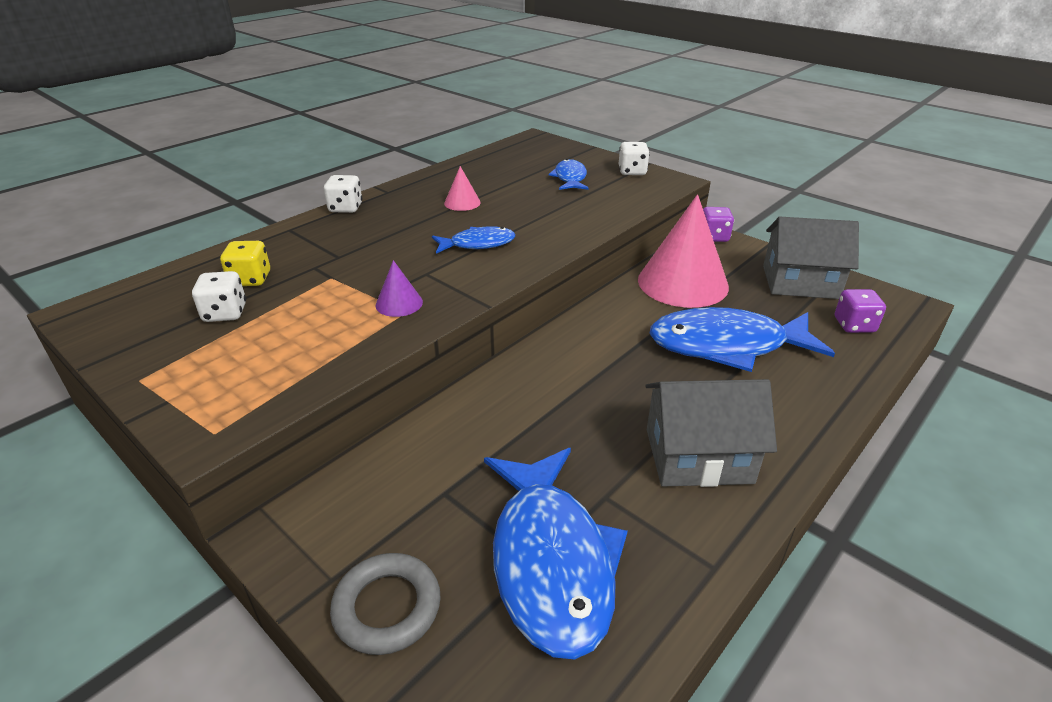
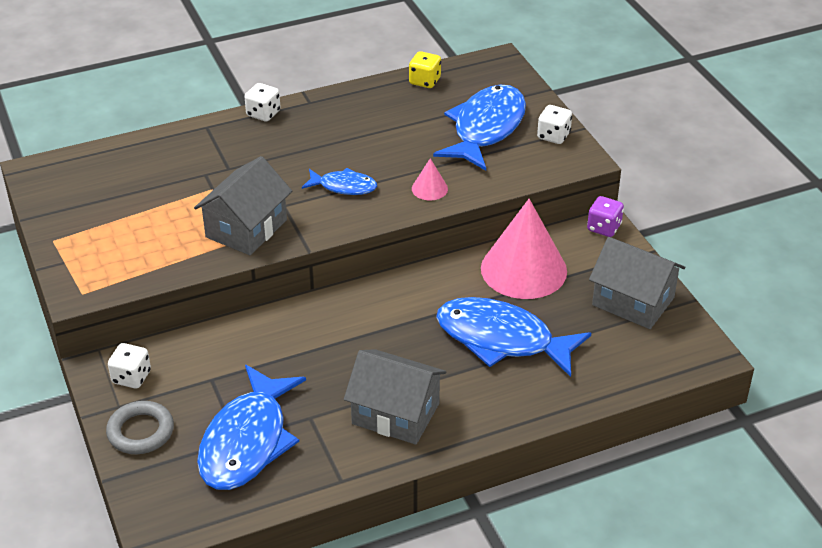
camera: 25 degrees right, 5 degrees up
(225, 313) = (124, 201): white dice -> white dice (131, 377)
(250, 279) = (155, 173): yellow dice -> yellow dice (425, 81)
(399, 303) = (246, 228): purple cone -> grey house
(462, 203) = (364, 134): pink cone -> pink cone (429, 189)
(570, 178) = (486, 128): blue fish -> blue fish, size x1.93
(854, 325) = (632, 357): purple dice -> none

